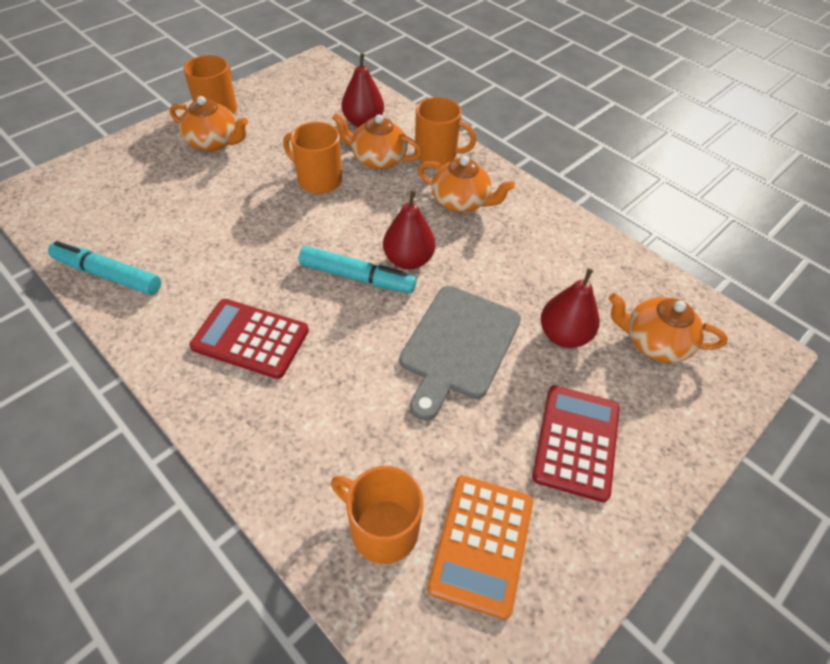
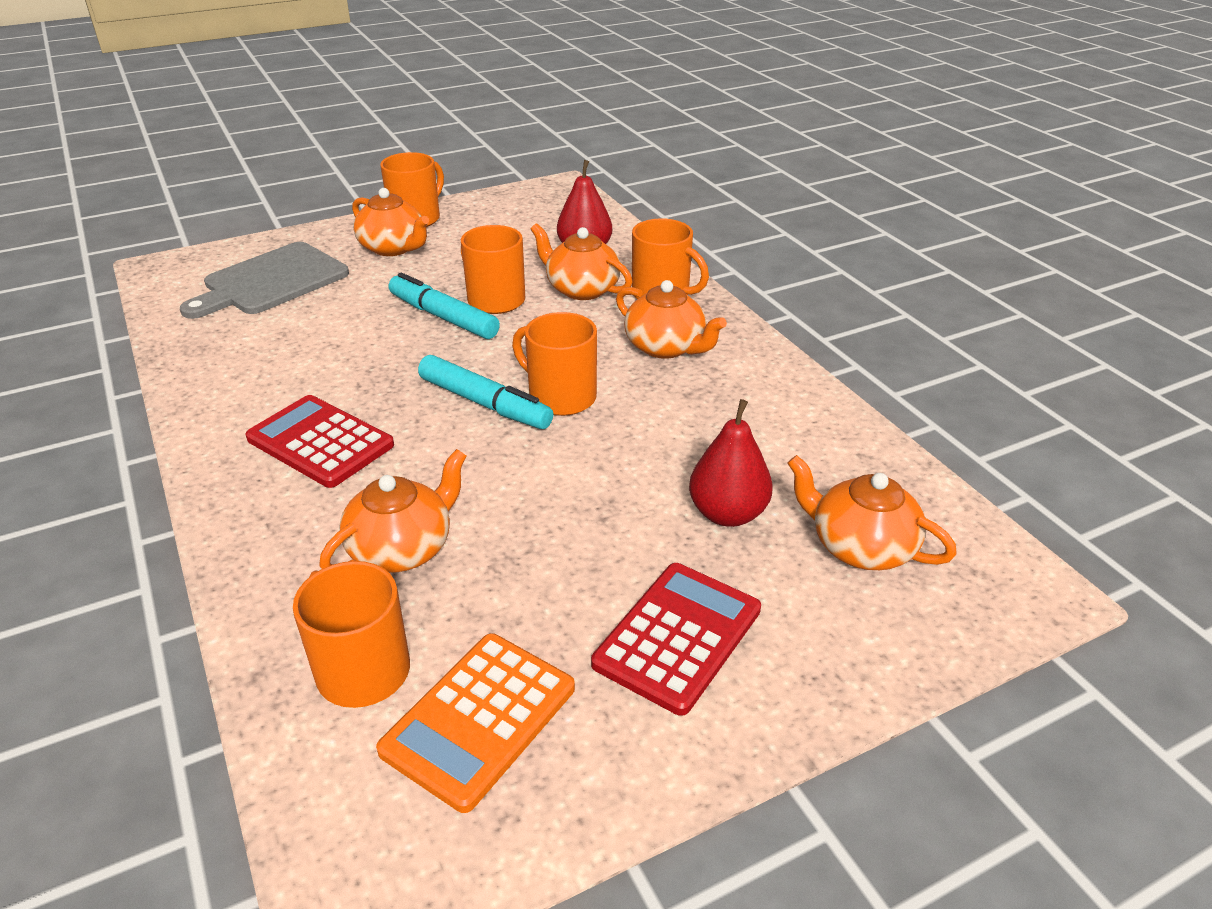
camera: 20 degrees right, 15 degrees down
(108, 275) = (201, 354): turquoise marker -> turquoise marker (443, 317)
(360, 418) = (402, 548): none -> orange teapot
(408, 260) = (560, 397): red pear -> orange mug
(458, 346) = (573, 497): grey cutting board -> grey cutting board (271, 281)

